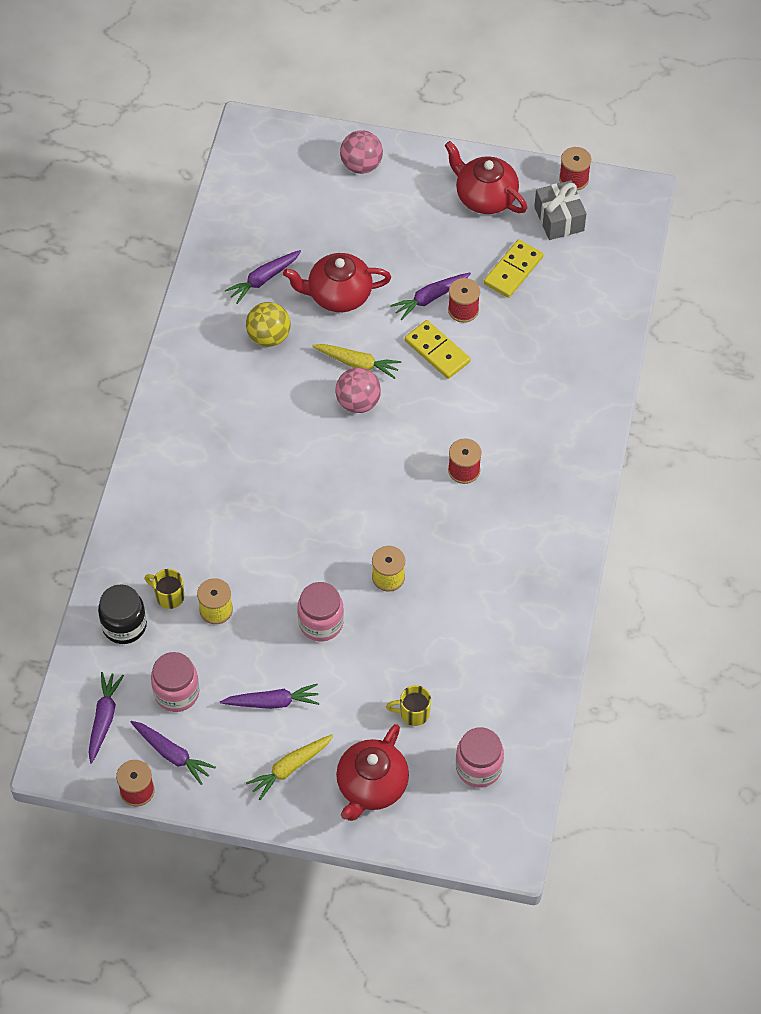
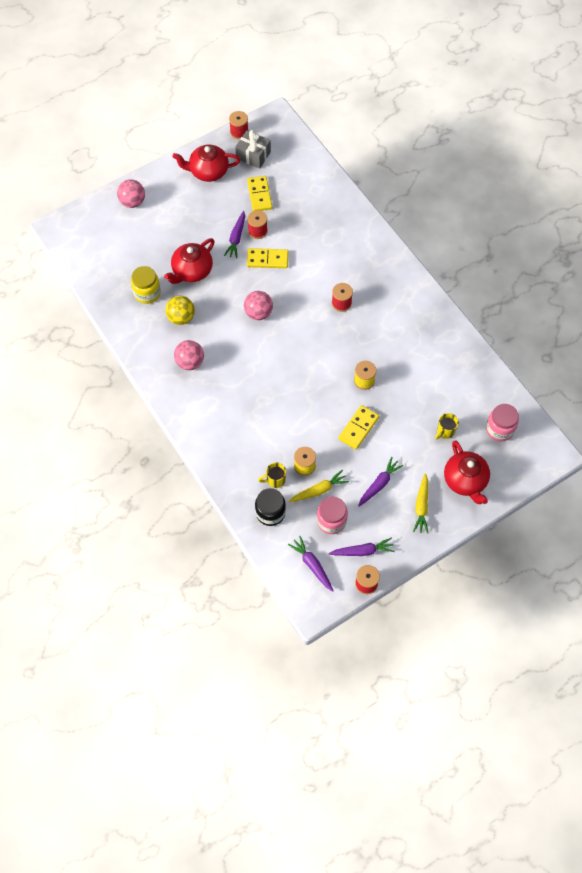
camera: 45 degrees left, 5 degrees up
(223, 393) = (190, 362): none -> pink ball
(263, 279) = (147, 293): purple carrot -> yellow jar
(321, 623) = (358, 428): pink jar -> yellow domino
(357, 363) = (237, 295): yellow carrot -> yellow carrot (319, 490)

